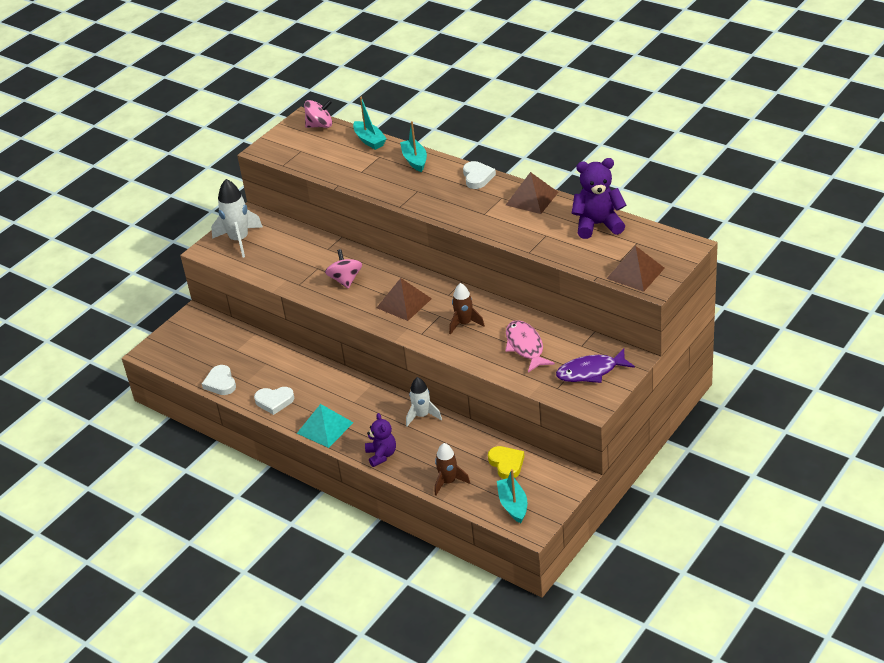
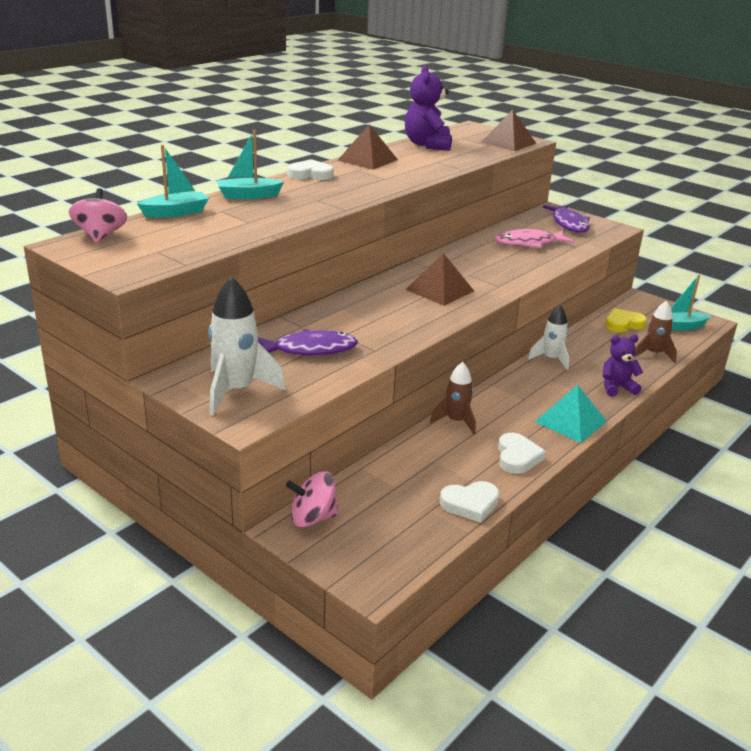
camera: 90 degrees left, 10 degrees down
(294, 258) = (310, 350): none -> purple fish
(345, 280) = (379, 319): pink spinning top -> pink spinning top (312, 518)
(464, 324) = (486, 264): brown rocket -> brown rocket (456, 421)

